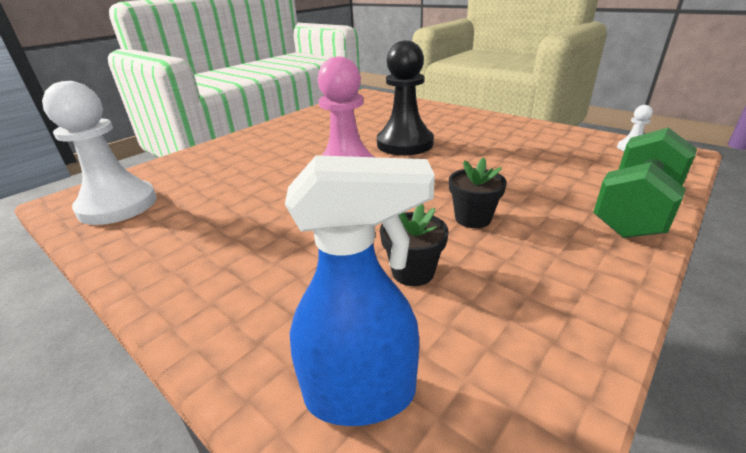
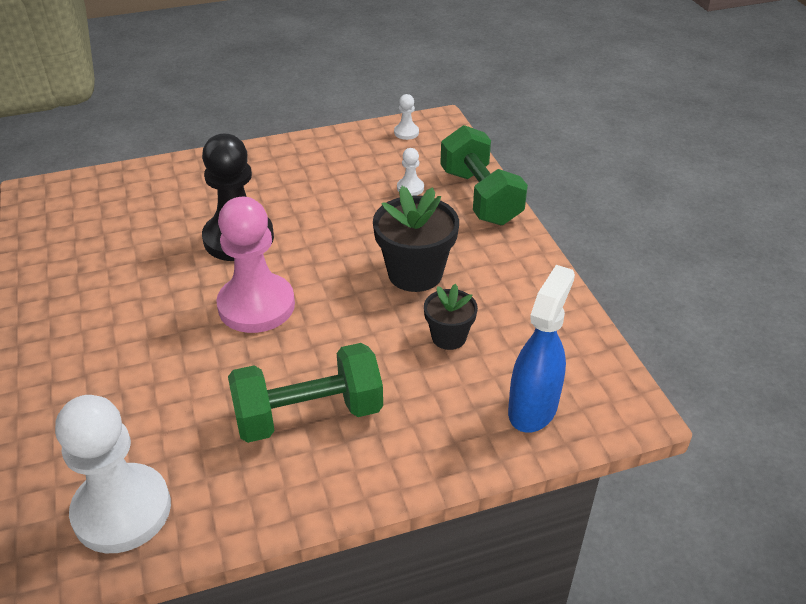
camera: 60 degrees left, 10 degrees up
(246, 236) = (308, 414): none -> green dumbbell
(473, 218) = (415, 273): black flower pot -> black flower pot, size x1.70
(572, 175) = (410, 188): none -> white pawn

